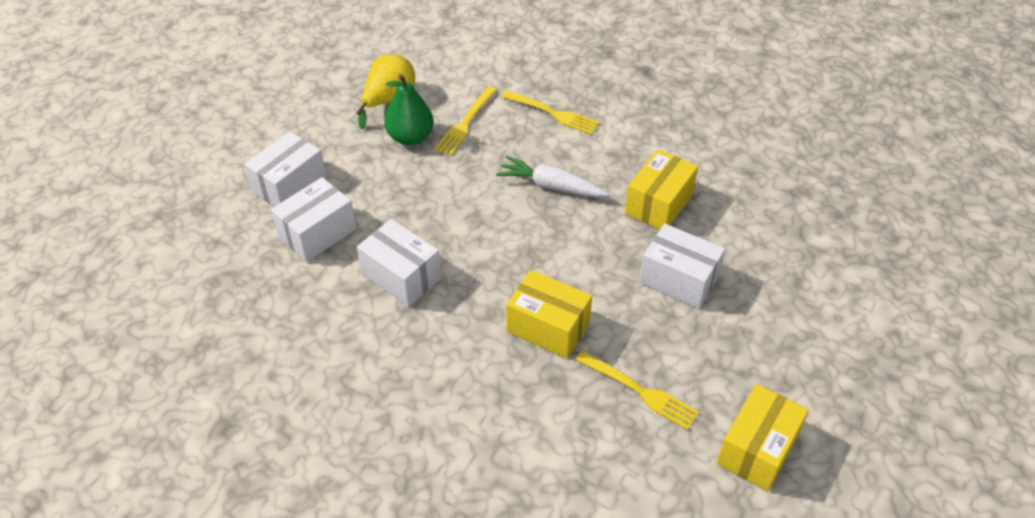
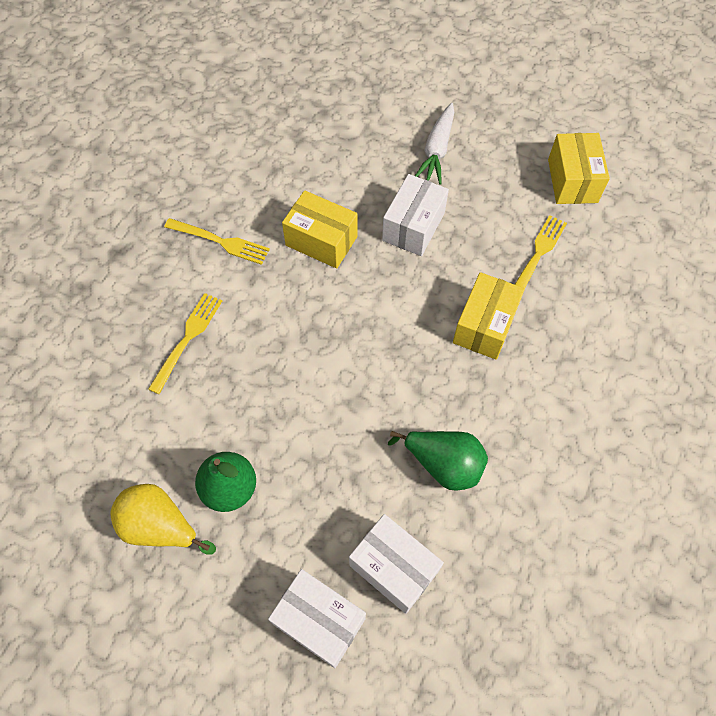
camera: 95 degrees left, 15 degrees up
(401, 276) = (443, 464): white box -> green pear
(465, 123) = (204, 429): yellow fork -> yellow fork (220, 241)
(551, 186) = (302, 334): white carrot -> white carrot (437, 150)
(757, 449) = (572, 181): yellow box -> yellow box turned 60 degrees clockwise

